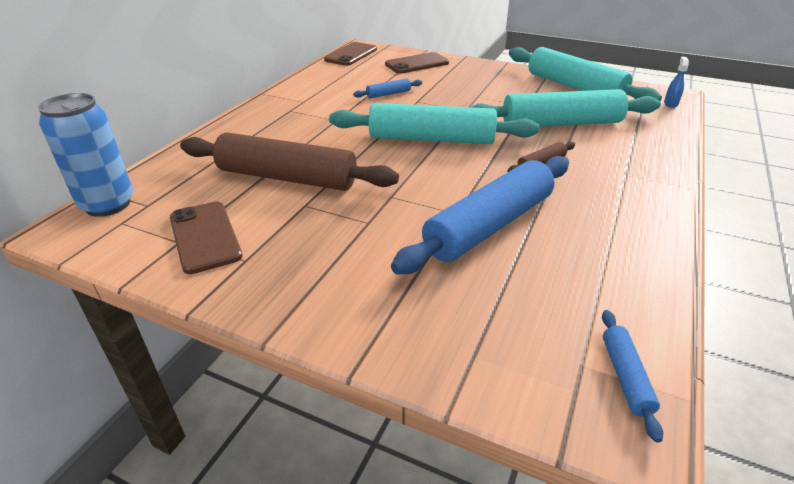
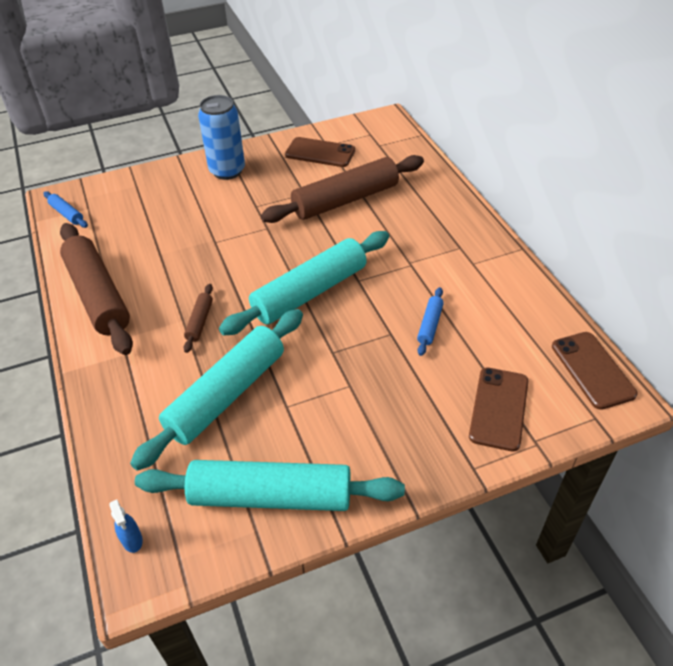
camera: 135 degrees right, 10 degrees up
(108, 204) = (397, 134): blue can -> blue can (227, 171)
(489, 225) = (187, 245): blue rolling pin -> none
(629, 230) = (98, 295): none -> brown rolling pin

